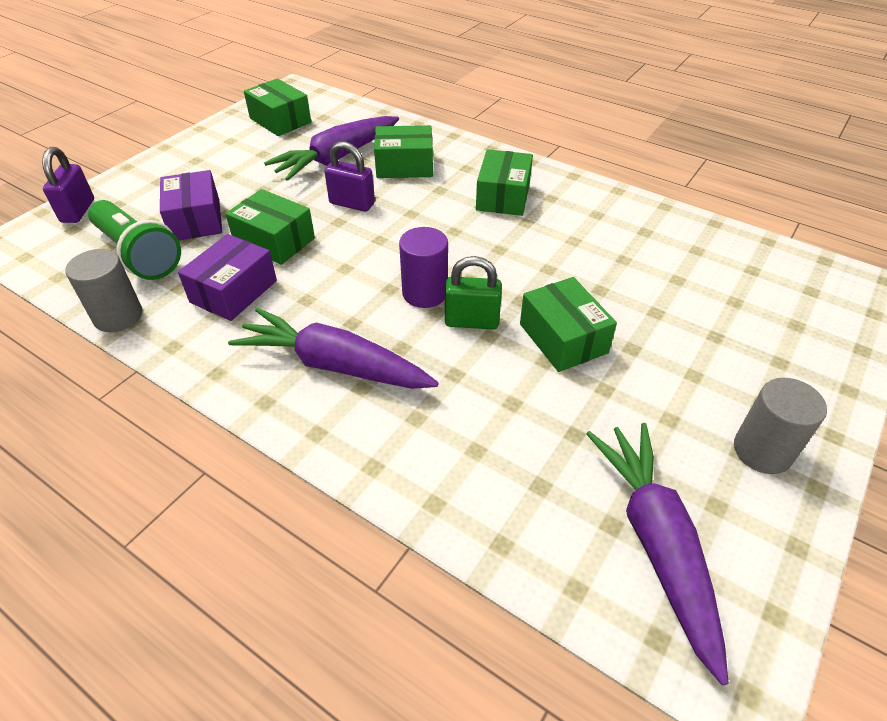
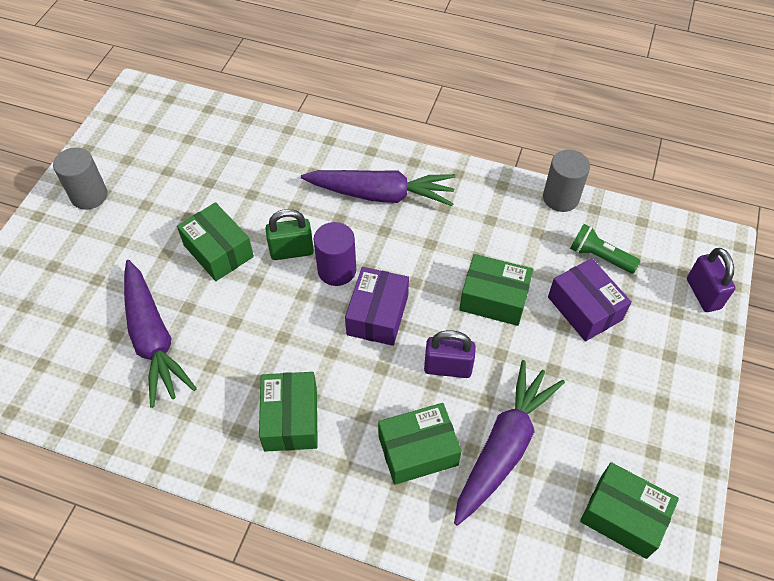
camera: 165 degrees right, 10 degrees up
(138, 254) = (599, 257): green flashlight -> green flashlight, size x0.61
(234, 291) = (491, 238): purple box -> purple box (377, 315)
(655, 543) = (165, 135): purple carrot -> purple carrot (153, 339)

